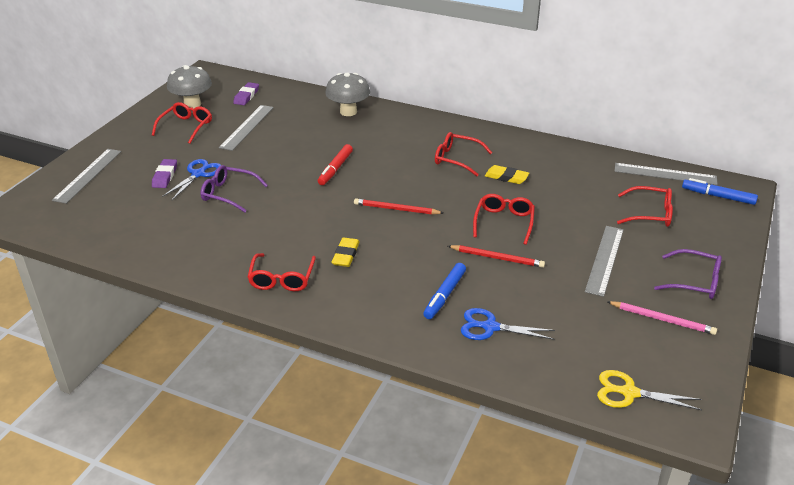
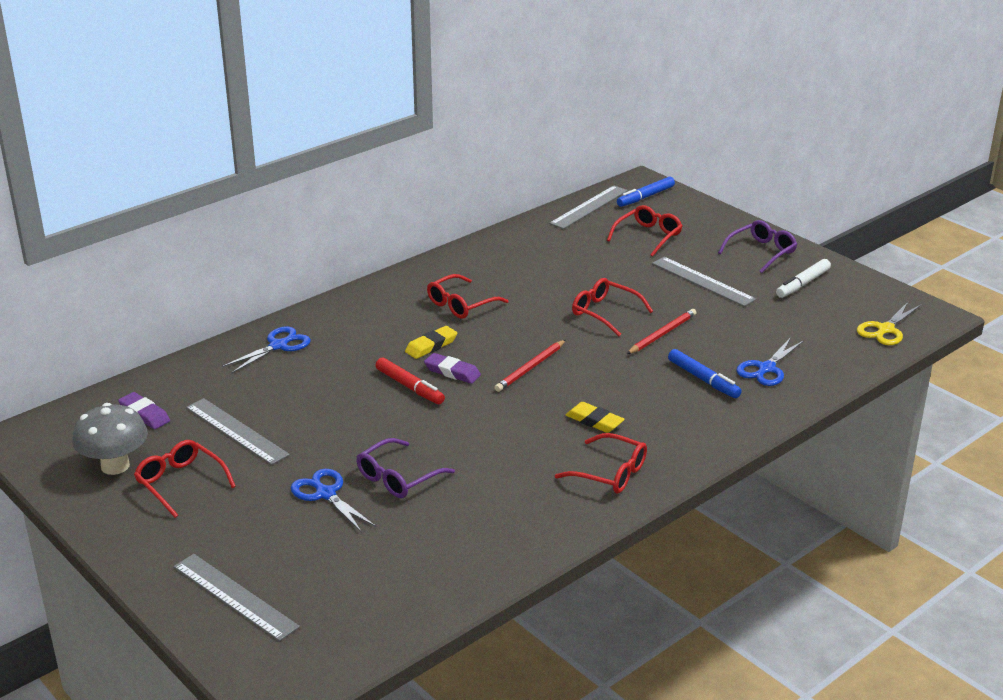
camera: 65 degrees left, 5 degrees down
(165, 176) = (304, 524): purple eraser -> purple eraser (452, 372)
(348, 112) = (278, 346): grey mushroom -> blue scissors
(506, 177) = (523, 287): yellow eraser -> yellow eraser (431, 346)
(662, 319) = (802, 284): pink pencil -> white marker

